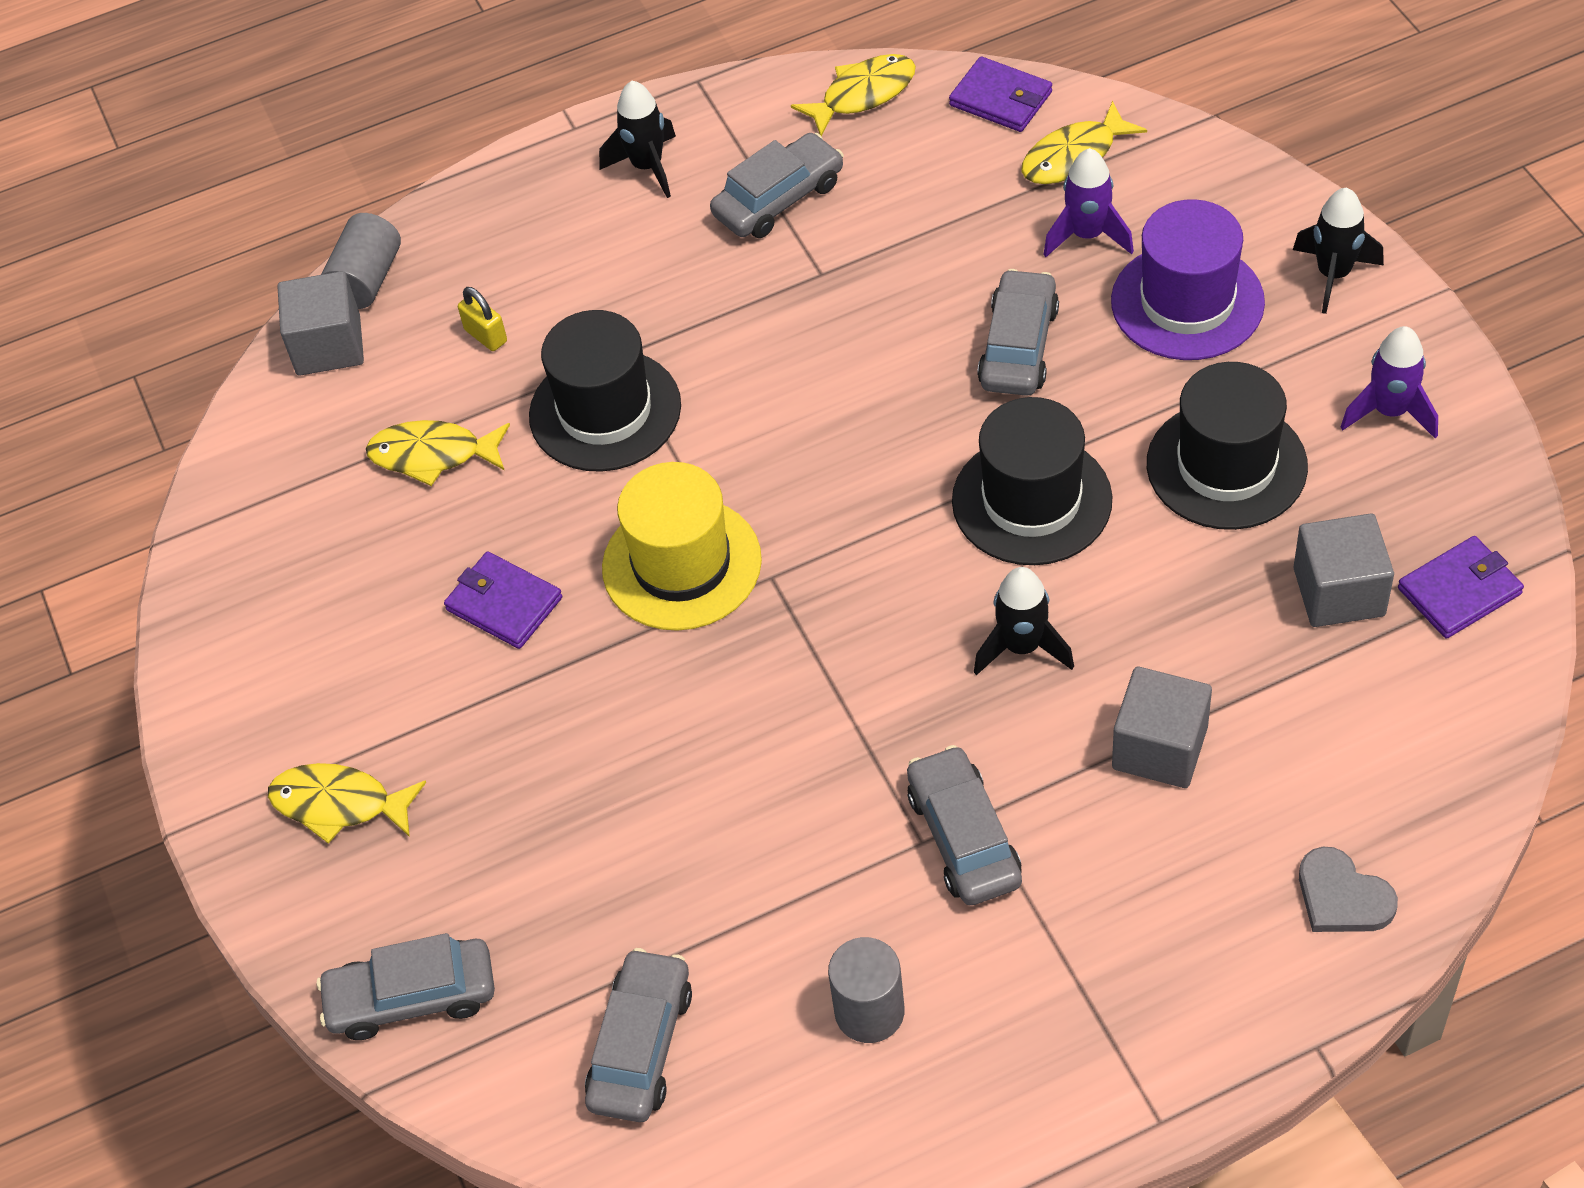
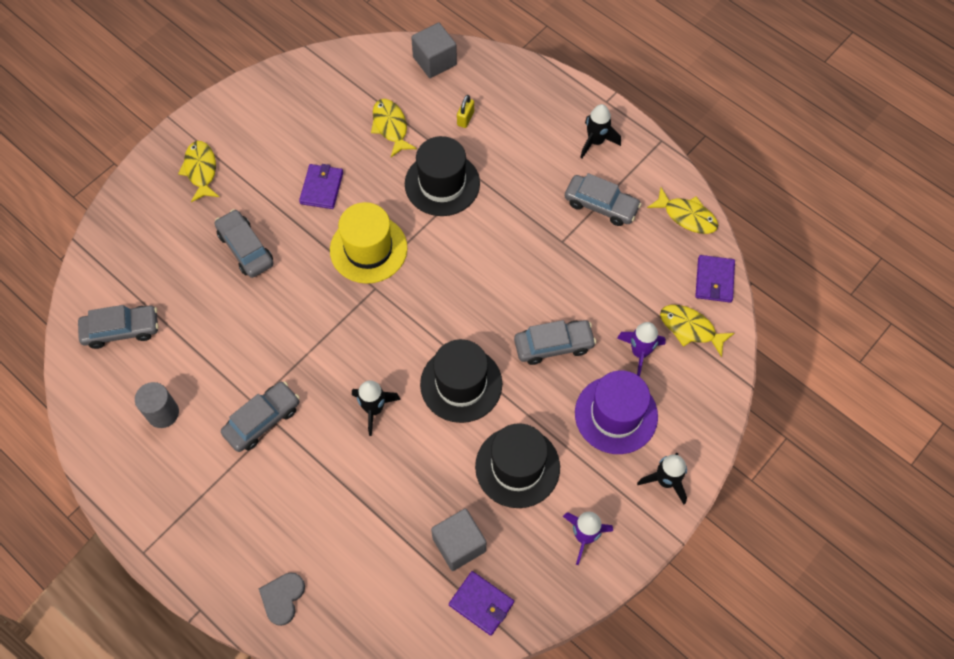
camera: 60 degrees right, 10 degrees up
(366, 279) = (478, 58): grey cylinder -> none
(412, 997) = (119, 236): grey car -> grey car (246, 248)
(1159, 748) = (338, 489): grey cube -> none

